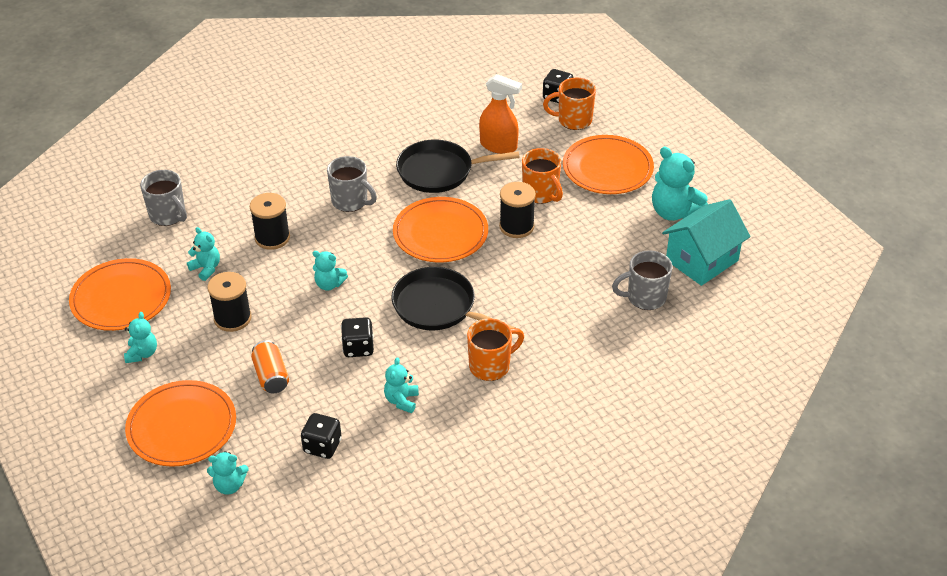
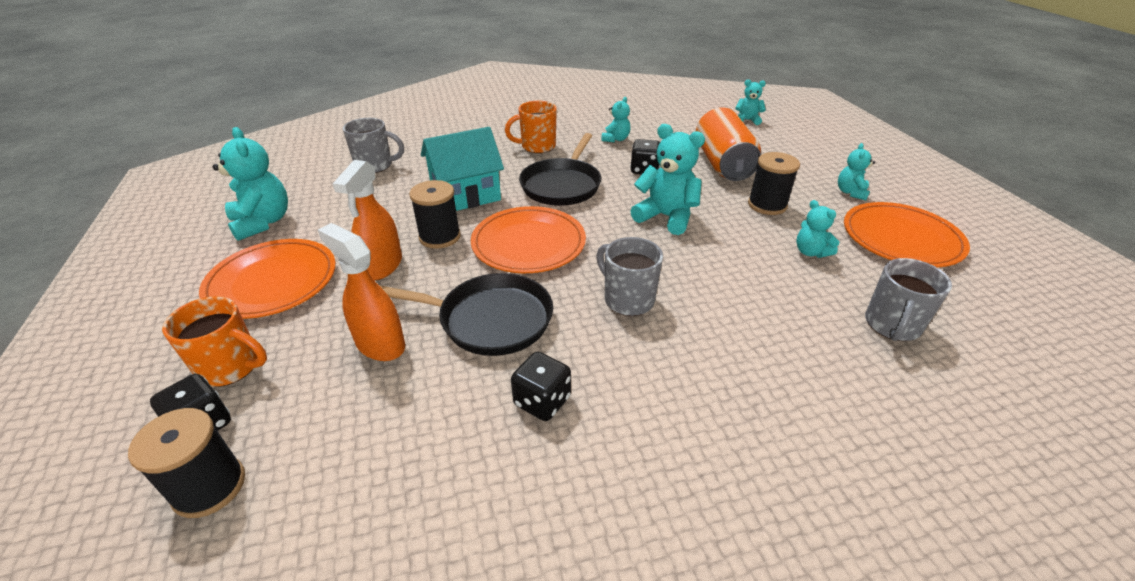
camera: 165 degrees left, 5 degrees down
(168, 215) = (891, 326): grey mug -> grey mug turned 120 degrees counterclockwise
(182, 427) = (793, 148): orange plate -> none
(271, 376) = (722, 164): orange can -> orange can, size x1.82
(272, 238) = (734, 272): black spool -> black spool (209, 487)
(322, 446) = (680, 127): black dice -> black dice (542, 401)
(329, 284) = (666, 217): turquoise teddy bear -> turquoise teddy bear, size x1.76
(438, 307) = (562, 185): black pan -> black pan turned 60 degrees clockwise
(541, 194) = (382, 266): orange mug -> orange spray bottle
(701, 260) = (293, 182): turquoise house -> turquoise house (466, 195)

